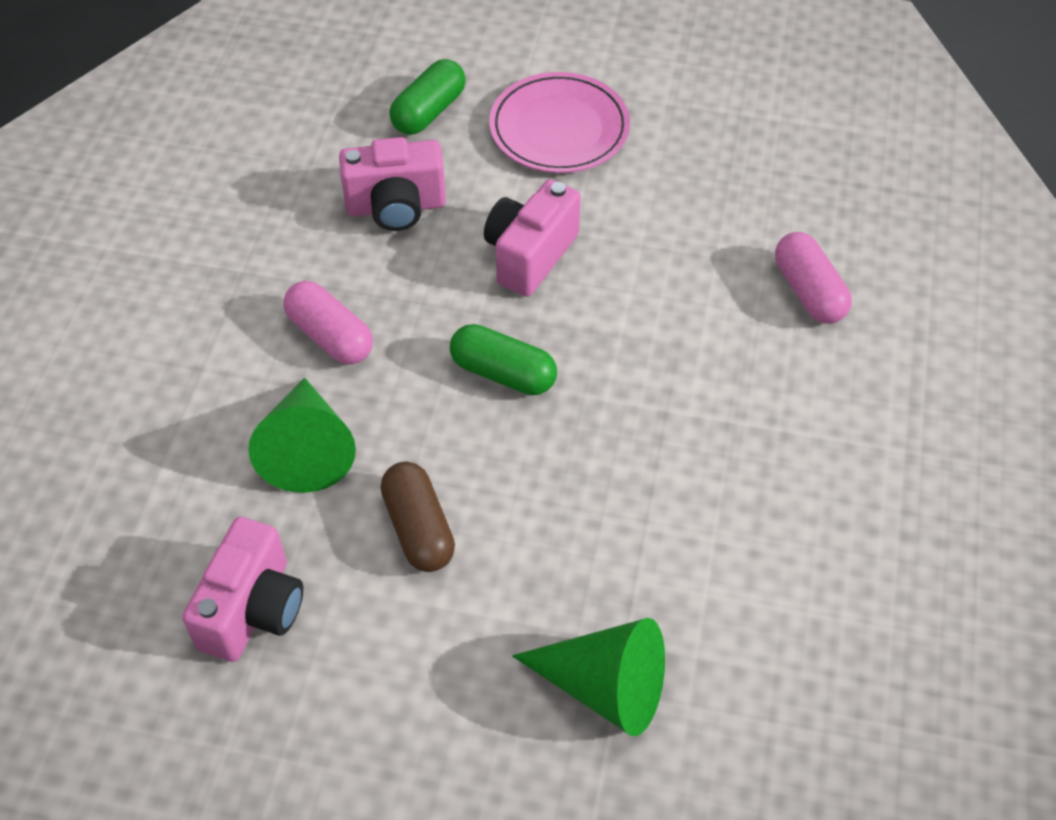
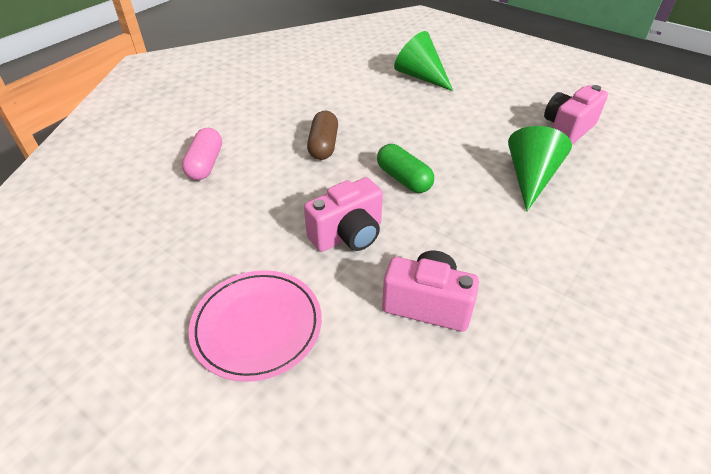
camera: 155 degrees left, 10 degrees down
(330, 336) = (504, 229): pink capsule -> none
(419, 528) = (478, 134): brown capsule -> brown capsule (323, 145)
(429, 111) = (358, 393): green capsule -> none

